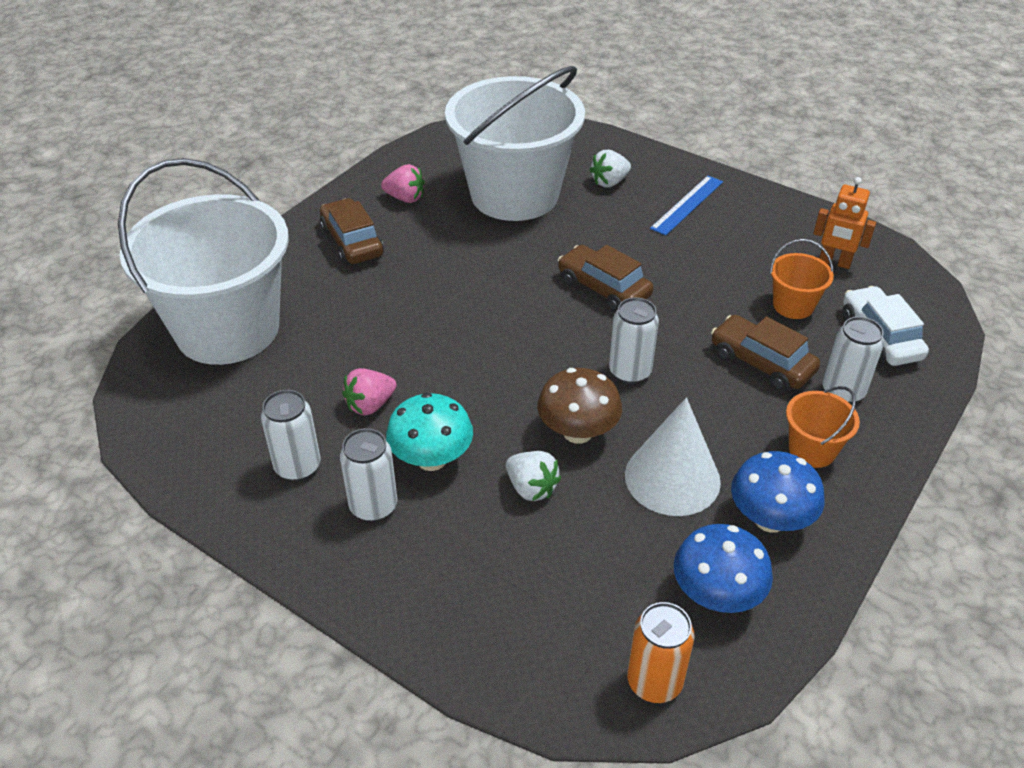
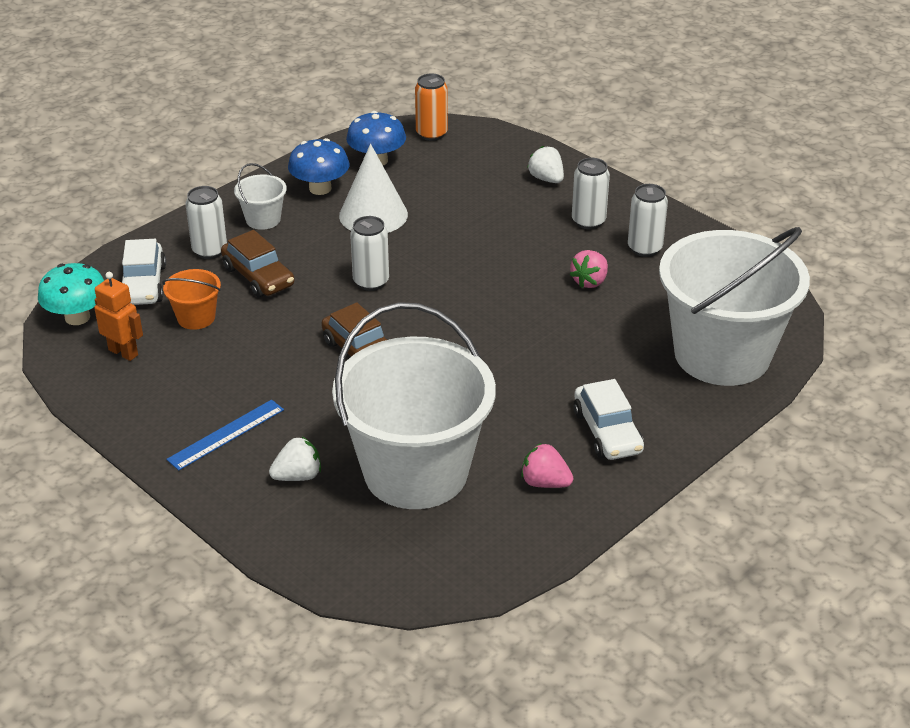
camera: 170 degrees left, 5 degrees down
(352, 242) = (607, 432): brown car -> white car
(370, 405) = (590, 281): pink strawberry -> pink strawberry turned 150 degrees clockwise
(431, 459) = (544, 243): turquoise mushroom -> turquoise mushroom (77, 317)
(531, 488) = (475, 219): white strawberry -> white strawberry (546, 179)
(577, 432) = (430, 247): brown mushroom -> none
(812, 450) = (263, 219): orange bucket -> white bucket

